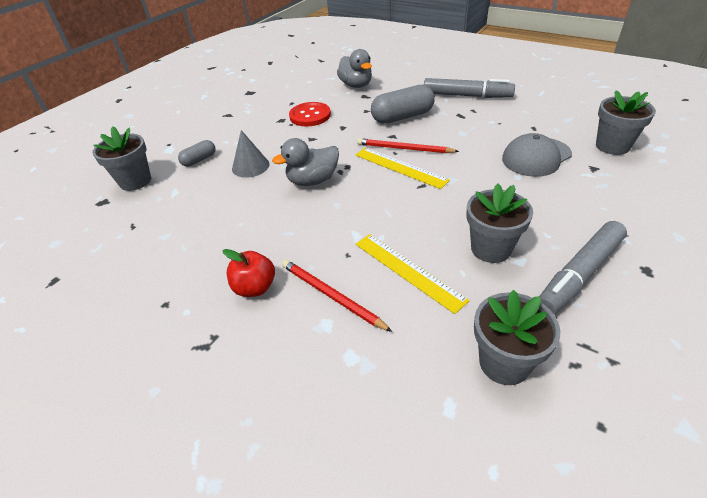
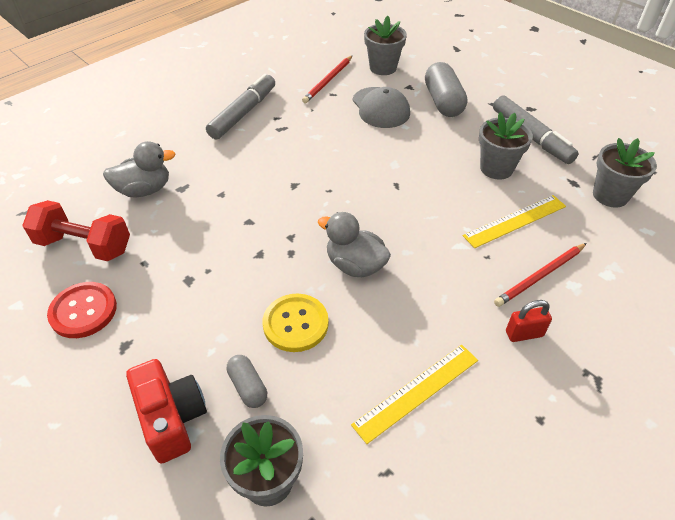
camera: 80 degrees left, 5 degrees up
(179, 141) = (172, 418): none -> red camera
(250, 166) = (295, 324): grey cone -> yellow button
(255, 287) = (524, 334): red apple -> red padlock
(300, 82) = (84, 245): none -> red dumbbell
(310, 116) = (198, 247): red button -> red button (83, 311)
(313, 181) = (355, 265): grey duck -> grey duck turned 135 degrees clockwise
(400, 167) = (359, 192): yellow ruler -> yellow ruler (416, 391)
(402, 117) = (257, 168): grey capsule -> grey capsule (443, 102)
(404, 149) = (325, 182): red pencil -> red pencil (328, 81)

